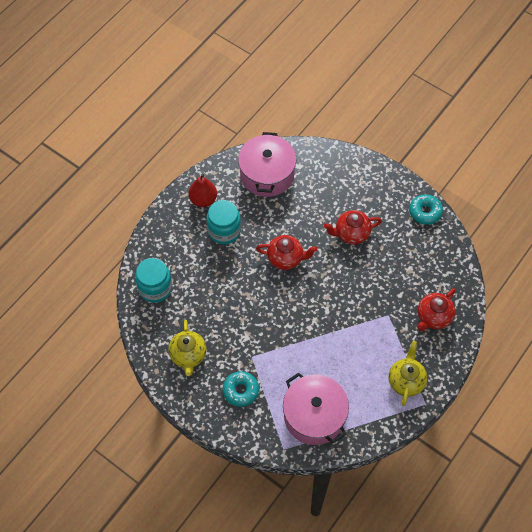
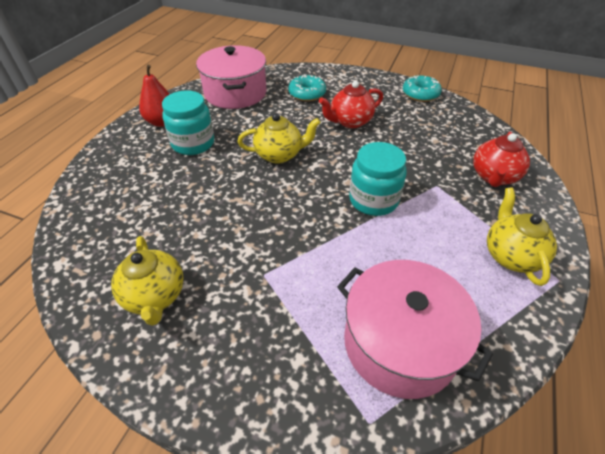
camera: 15 degrees left, 15 degrees down
(155, 288) = (97, 217): turquoise jar -> turquoise jar (373, 200)
(240, 390) = (257, 332): turquoise donut -> turquoise donut (307, 94)
(285, 258) = (279, 155): red teapot -> yellow teapot

